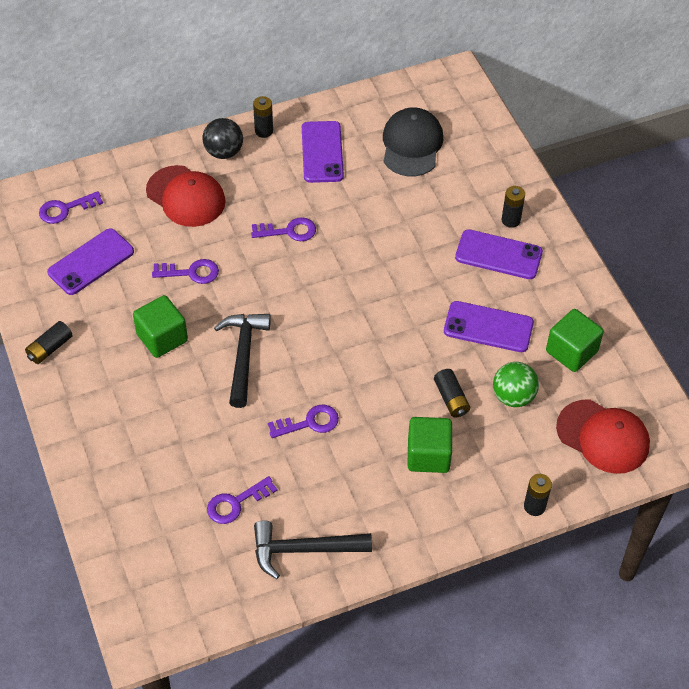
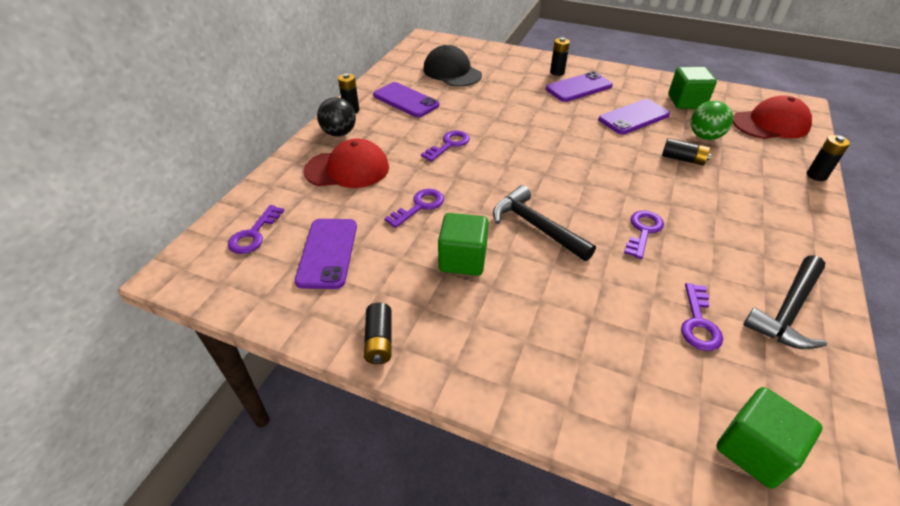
camera: 45 degrees left, 10 degrees down
(428, 455) = (729, 194): green cube -> green cube (754, 450)

